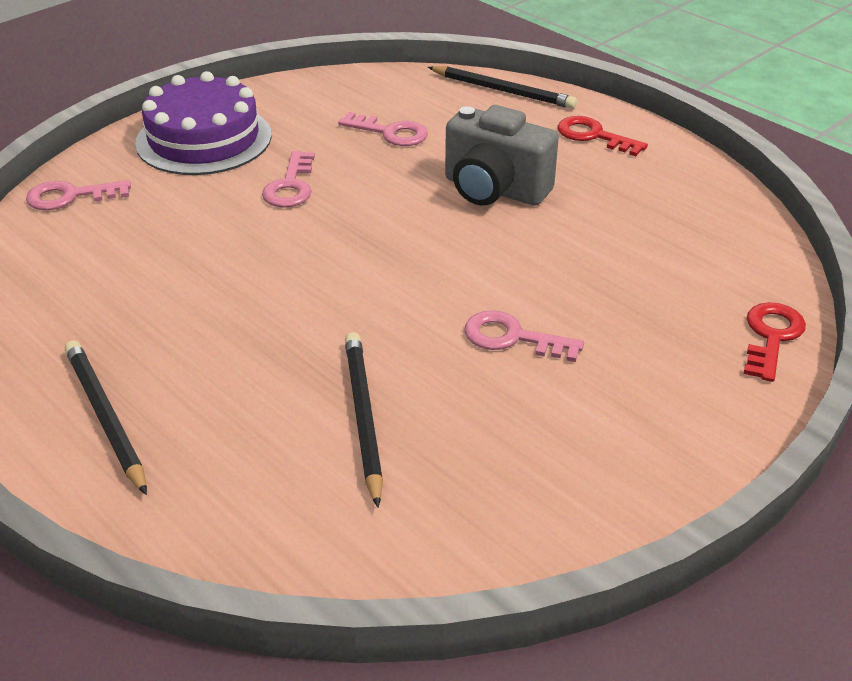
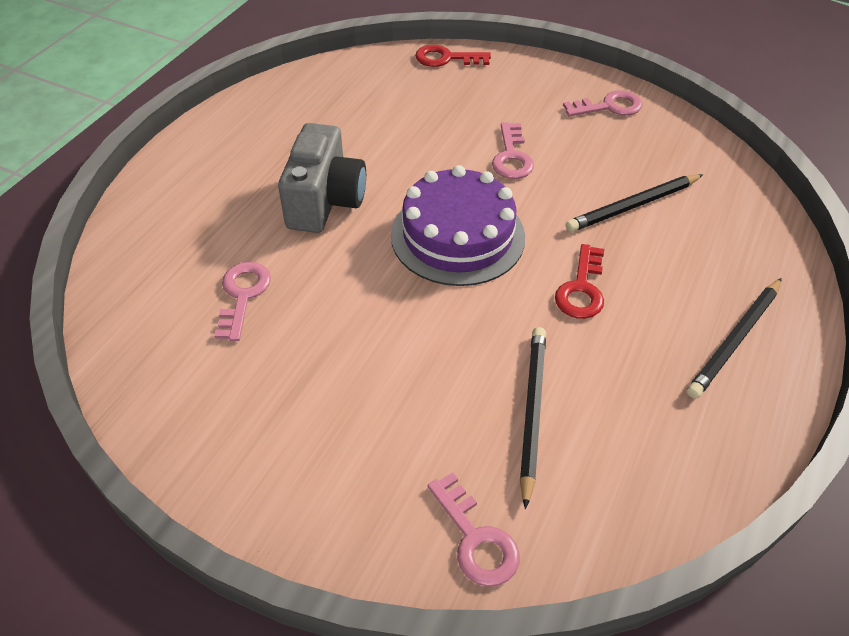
camera: 110 degrees left, 10 degrees up
(204, 139) = (303, 459): purple cake -> purple cake (457, 236)
(290, 186) = (373, 341): pink key -> pink key (609, 107)
(502, 91) = (131, 233): black pencil -> black pencil (532, 412)
(594, 136) = (212, 160): red key -> red key (581, 289)

